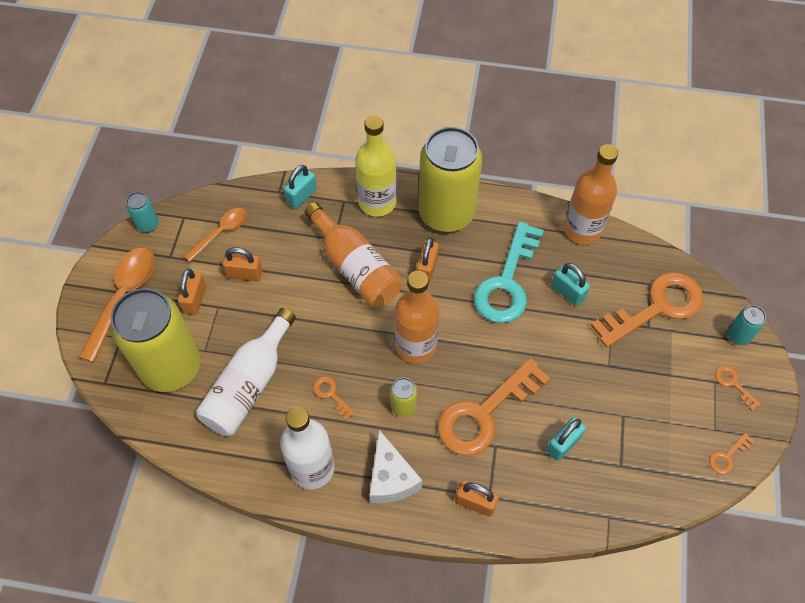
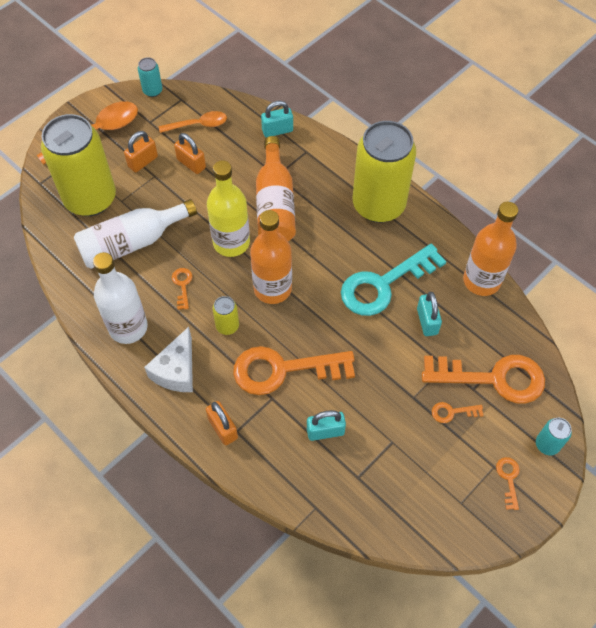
camera: 35 degrees right, 0 degrees up
(377, 202) = (331, 166): yellow bottle -> yellow bottle (231, 242)
(426, 269) = (328, 237): orange padlock -> none
(727, 456) = (453, 530): orange key -> orange key (452, 412)

